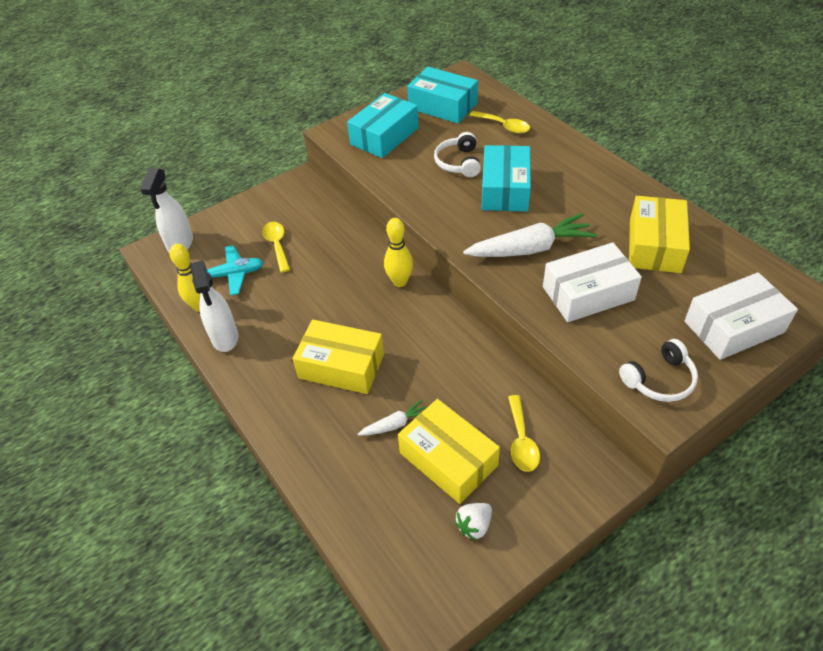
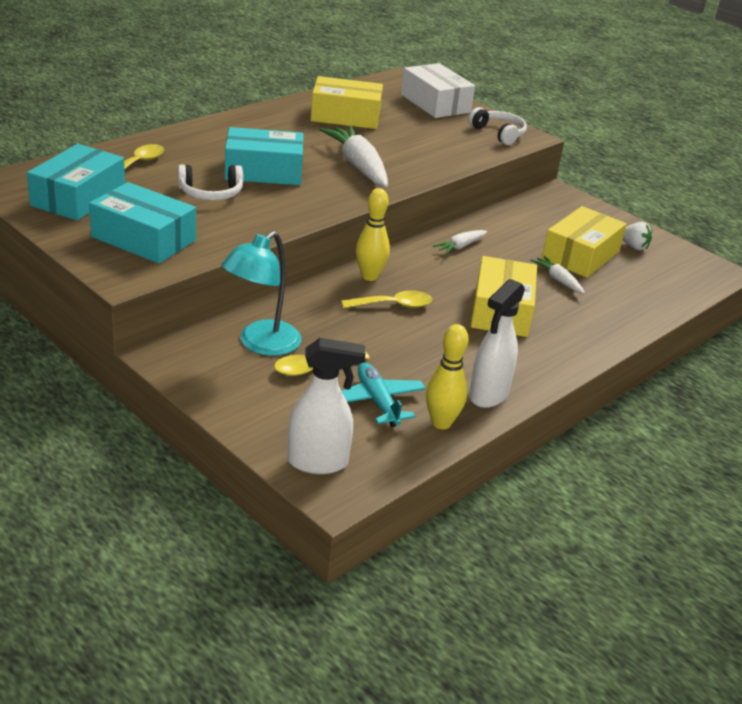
camera: 105 degrees left, 15 degrees down
(225, 338) = (488, 395): white spray bottle -> white spray bottle turned 150 degrees clockwise
(308, 220) = (261, 344): none -> turquoise lamp
(457, 351) = (460, 246): none -> white carrot
(521, 441) = (546, 223): yellow spoon -> yellow spoon (394, 305)
(588, 293) = (413, 148): white box -> none

